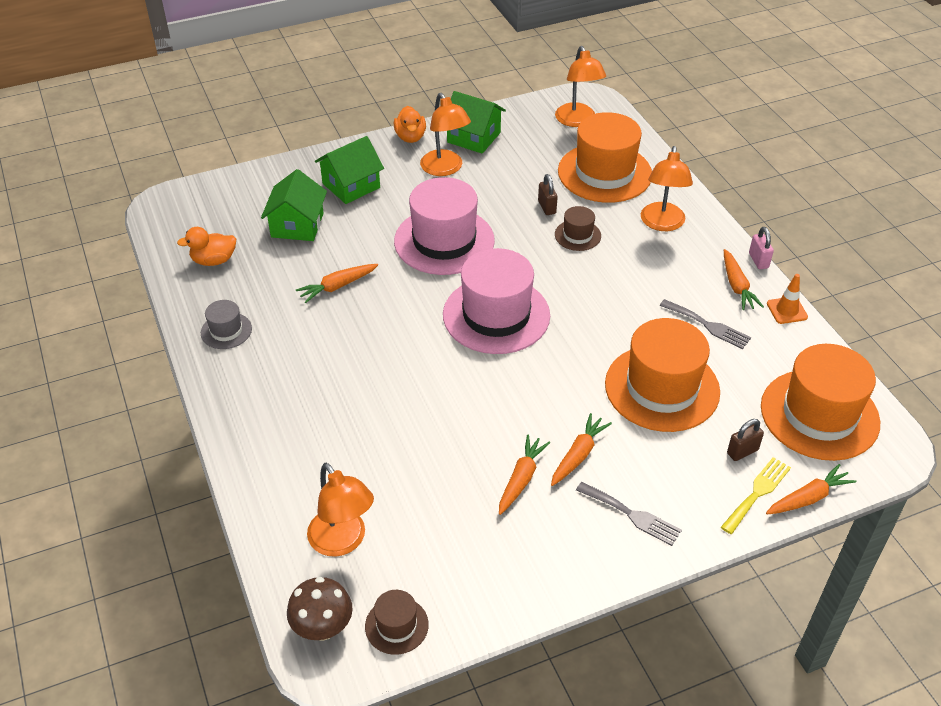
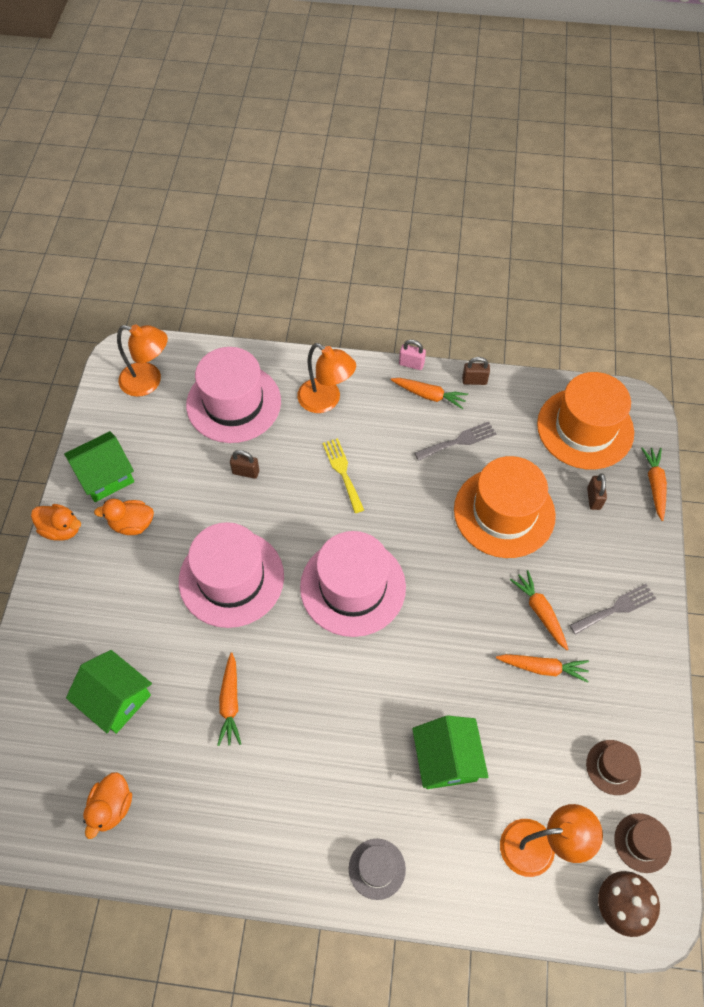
camera: 60 degrees left, 15 degrees up
(226, 331) = (224, 838): grey hat -> grey hat (377, 868)
(351, 185) = (93, 620): green house -> green house (446, 759)
(445, 169) = (132, 524): orange lamp -> orange duck
(521, 479) = (543, 668): orange carrot -> orange carrot turned 135 degrees clockwise
(577, 235) = (297, 469): brown hat -> brown hat (613, 767)
(604, 173) = (233, 403): orange hat -> pink hat
(757, 493) = (635, 513): yellow fork -> yellow fork (343, 472)
(787, 310) = (474, 381): orange traffic cone -> brown padlock

